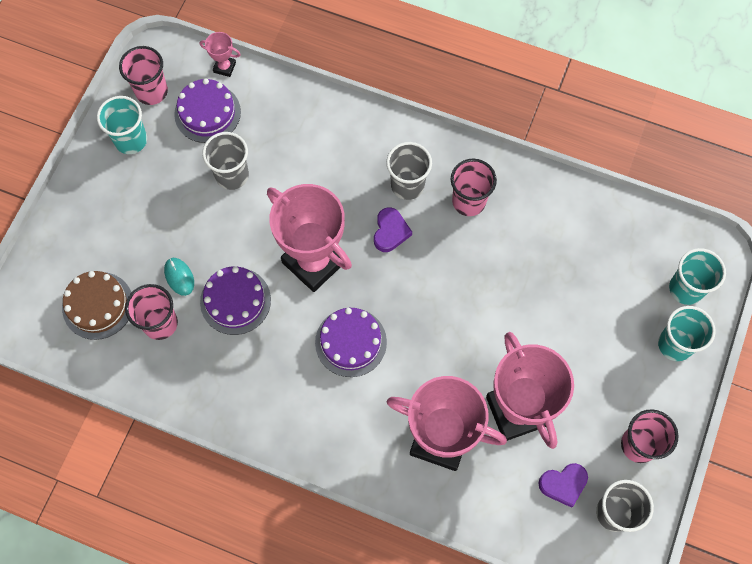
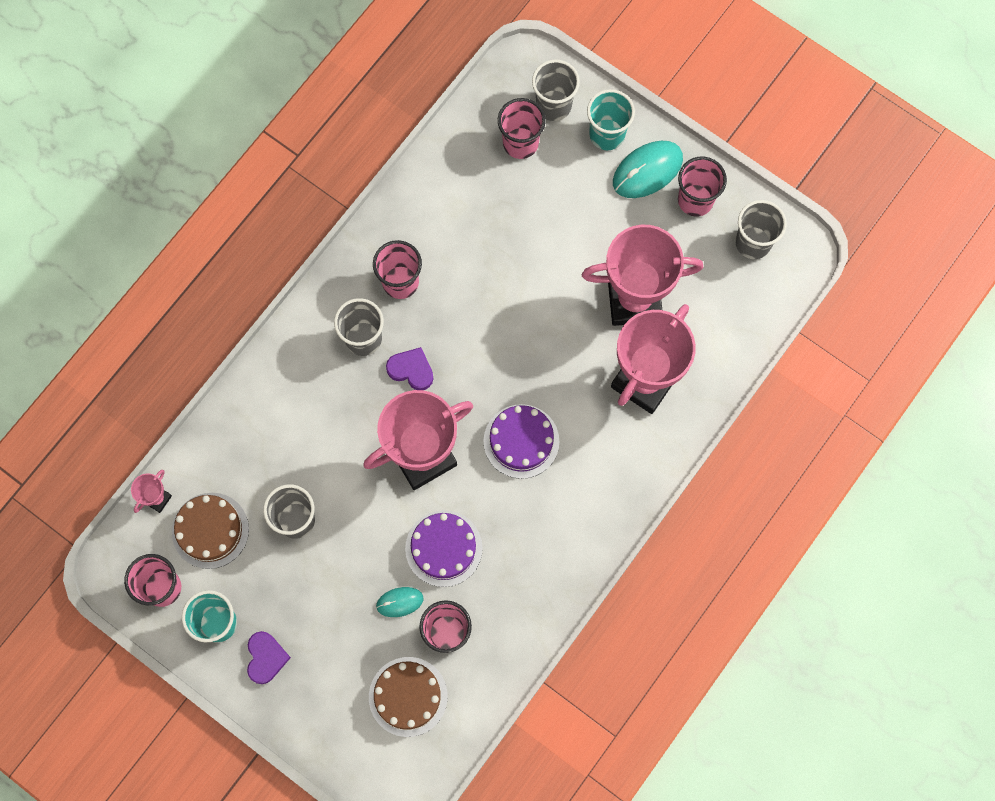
camera: 75 degrees left, 5 degrees up
(207, 113) = (210, 530): purple cake -> brown cake
(563, 484) = (715, 280): purple heart -> purple heart (266, 658)
(637, 269) = (520, 143): none -> pink cup
(652, 391) = (647, 171): none -> turquoise mouse
(686, 289) = (553, 105): turquoise cup -> grey cup

